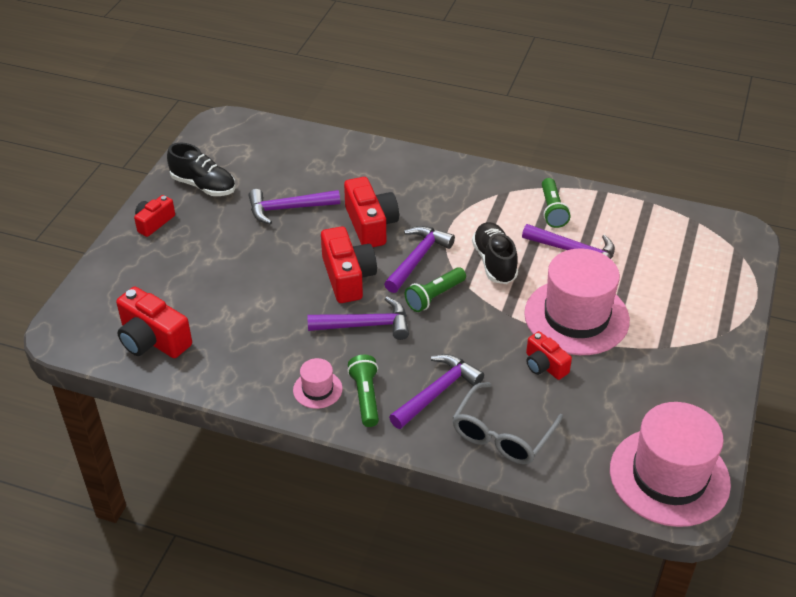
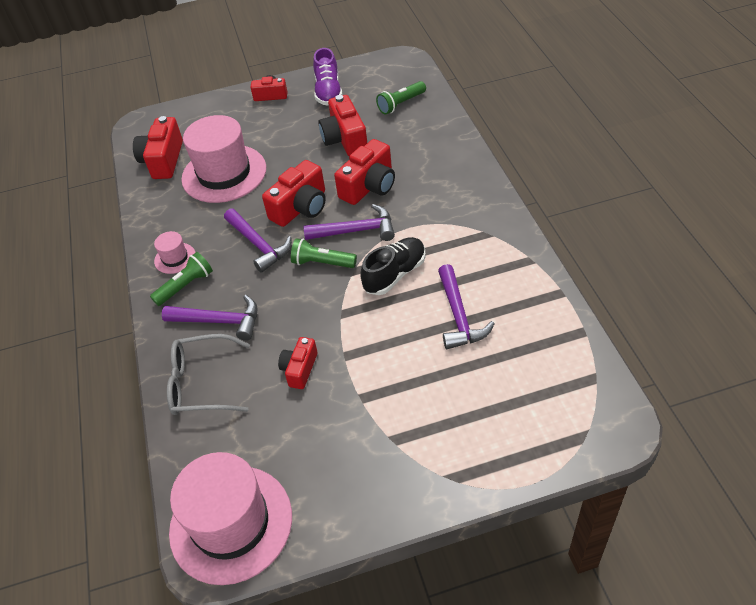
camera: 60 degrees right, 5 degrees up
(203, 186) = (328, 92): black shoe -> purple shoe
(288, 208) = (345, 139): purple hammer -> red camera
(552, 210) = (498, 274): green flashlight -> green flashlight (401, 104)
(576, 317) = (376, 359): pink hat -> pink hat (224, 173)

